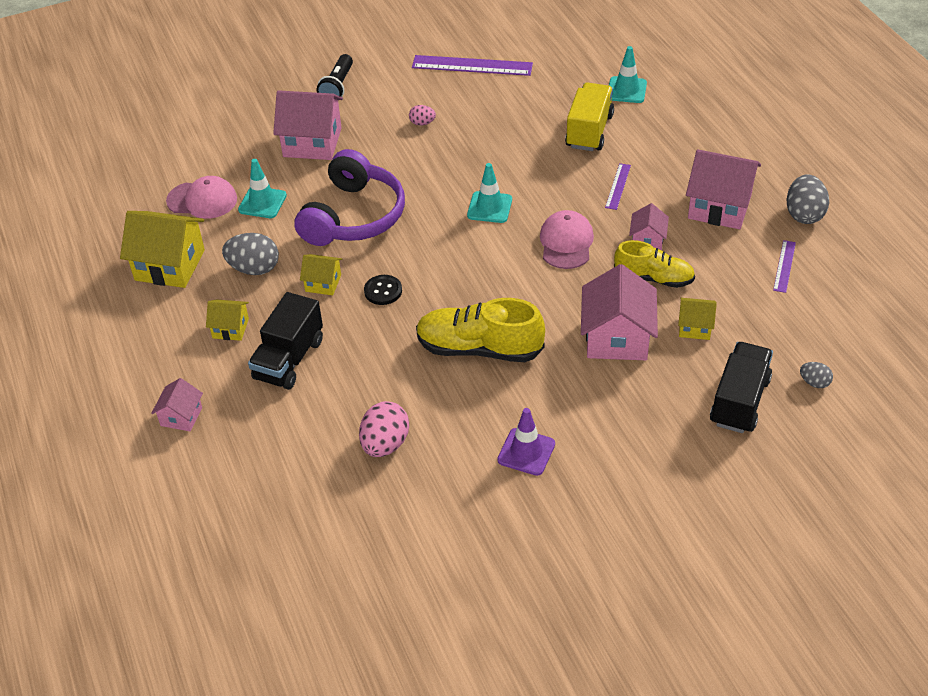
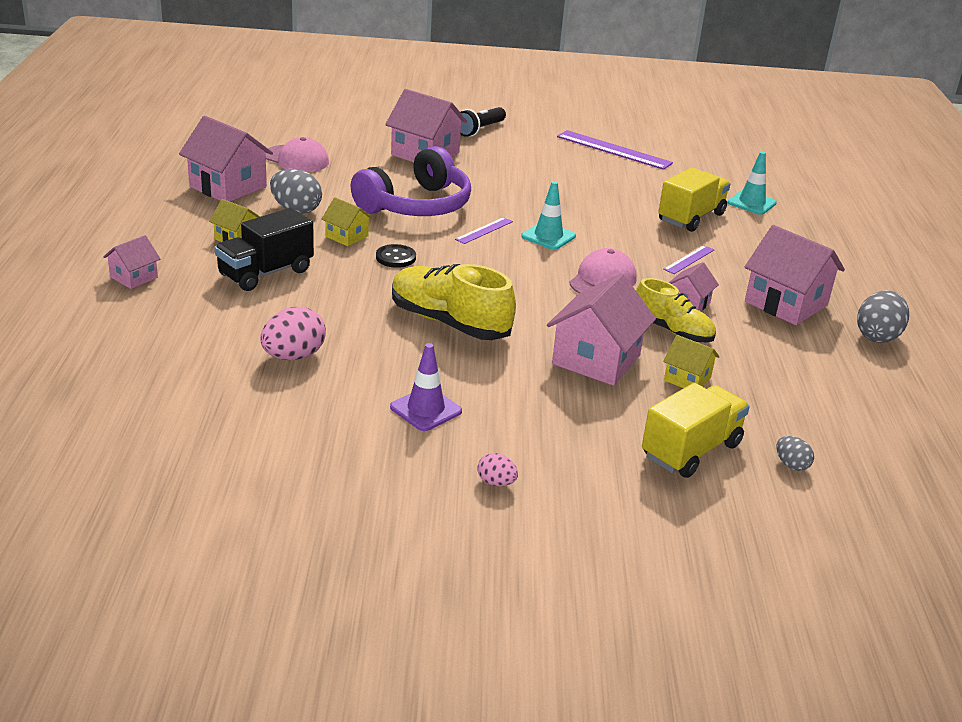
camera: 20 degrees right, 15 degrees down
(170, 265) = (228, 187): yellow house -> pink house
(262, 203) = (345, 175): turquoise traffic cone -> none
(422, 123) = (535, 170): pink egg -> pink egg (496, 483)
(739, 401) = (691, 450): black truck -> yellow truck
(784, 266) = (825, 366): purple ruler -> purple ruler (484, 230)

